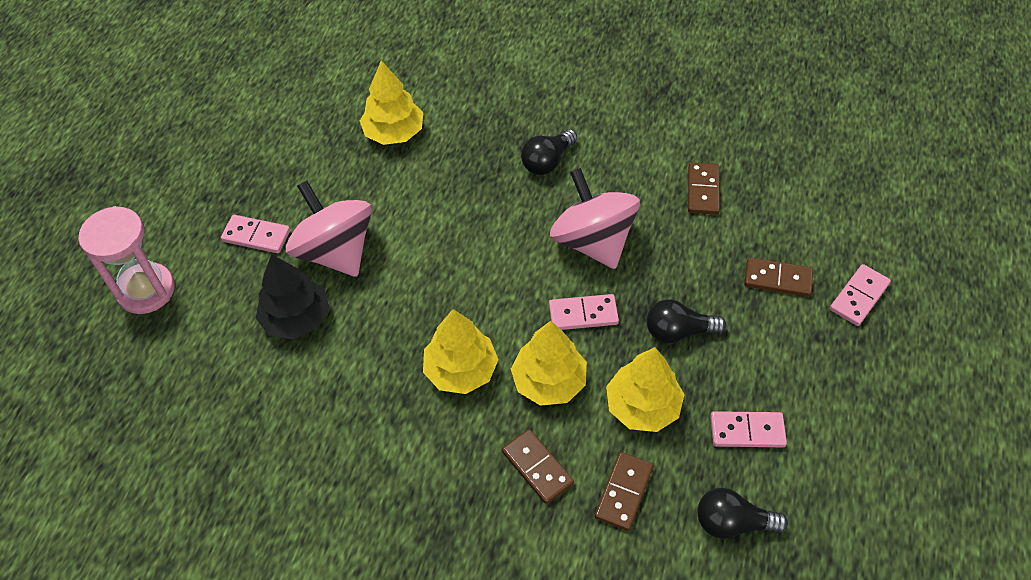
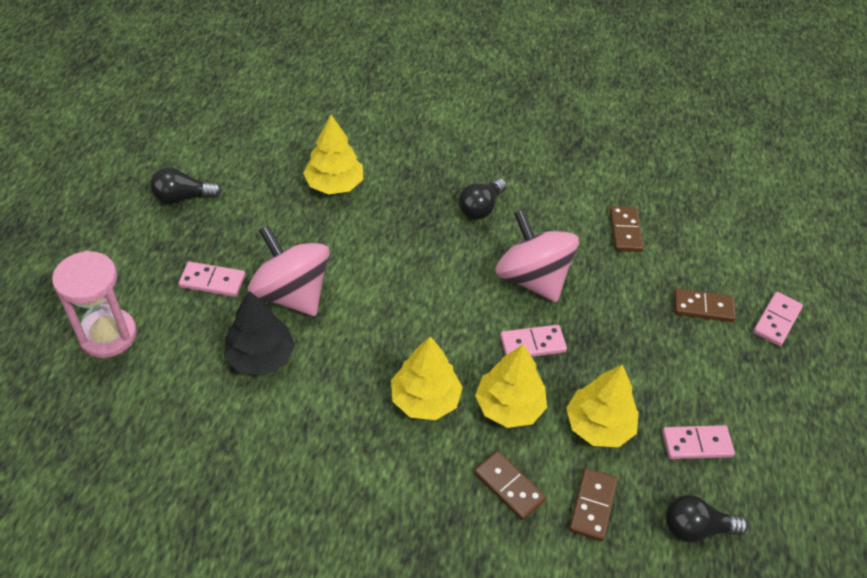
camera: 10 degrees left, 5 degrees down
(678, 331) = (621, 357): black light bulb -> black light bulb (182, 197)

